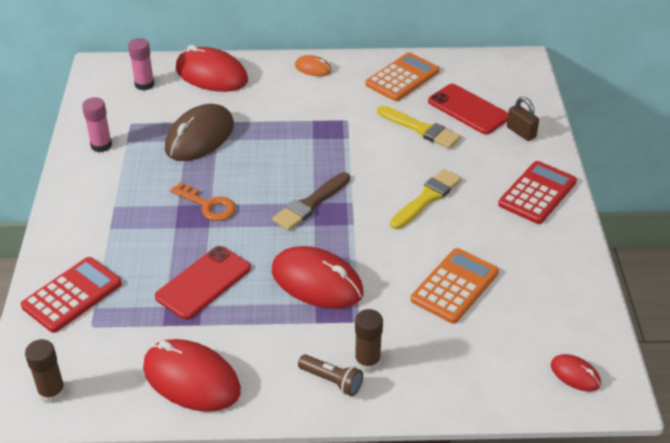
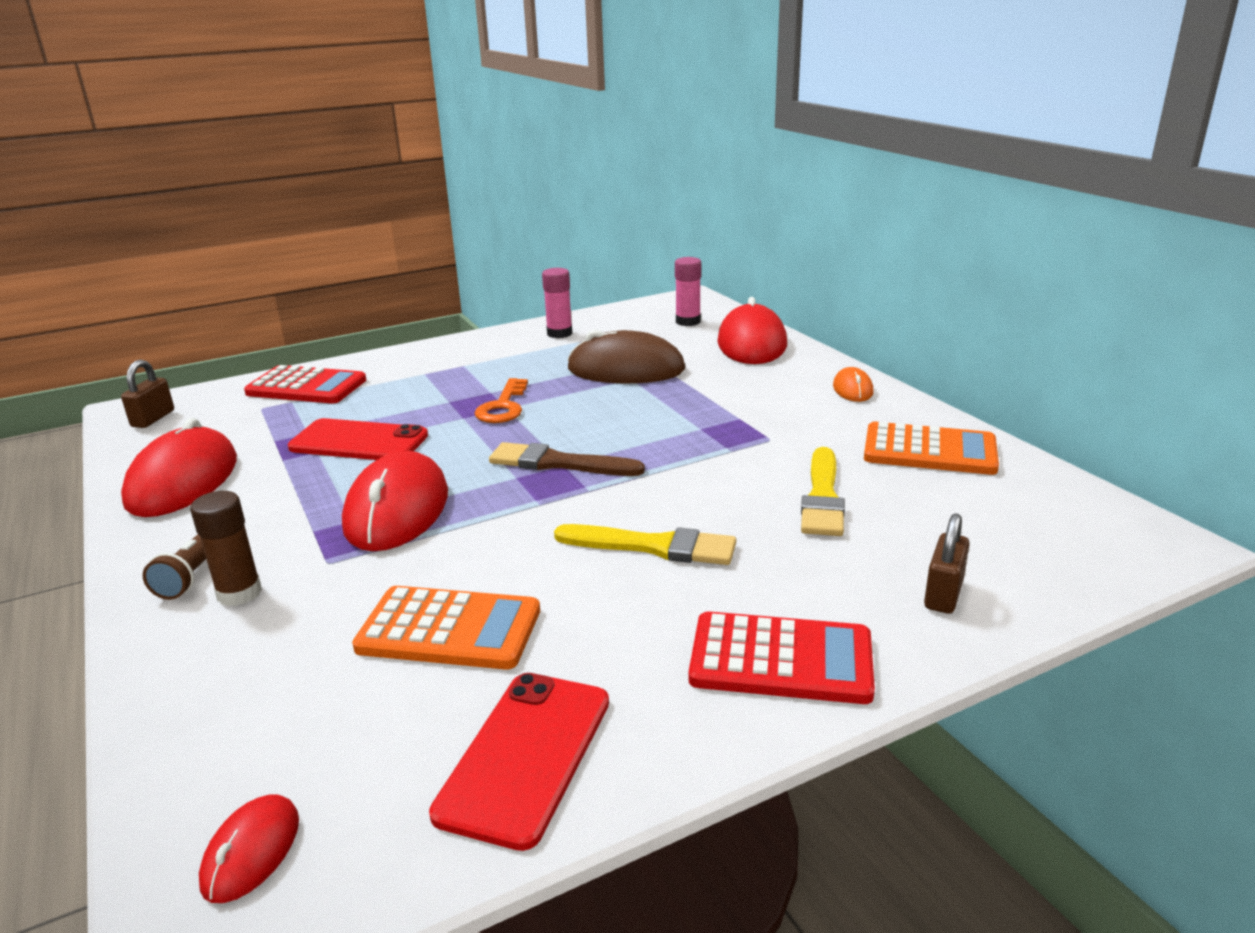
camera: 65 degrees right, 15 degrees down
(52, 392) = (153, 419): brown glue stick -> brown padlock
(468, 109) = (932, 525): red phone -> red phone (525, 756)

